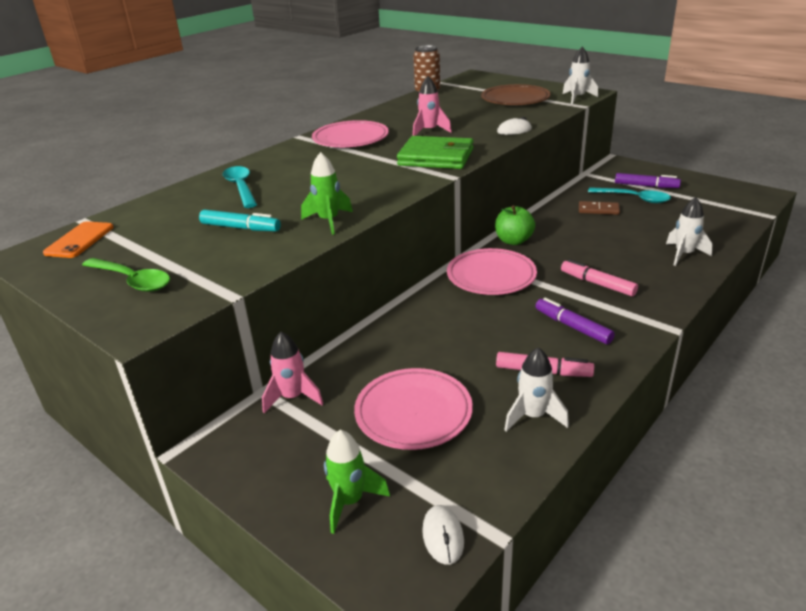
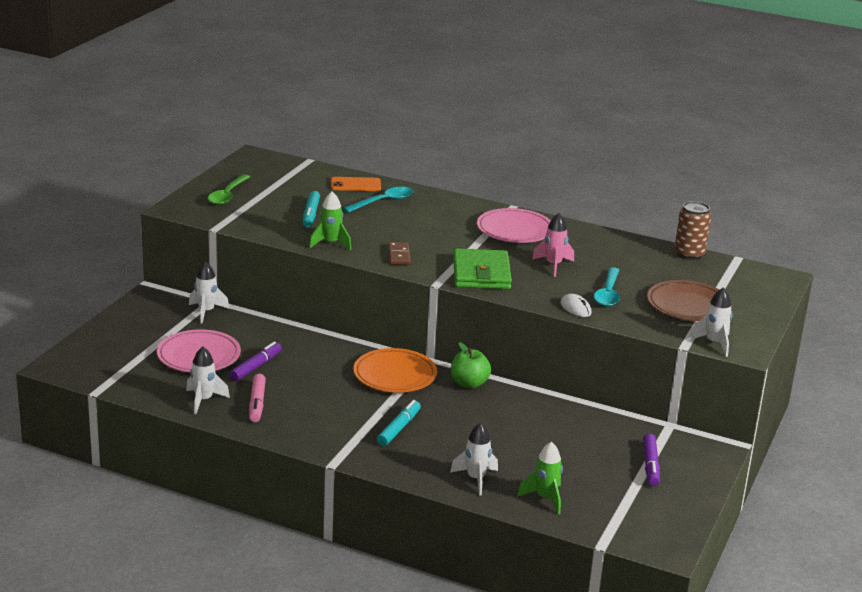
camera: 70 degrees right, 5 degrees down
(79, 240) = (278, 166): orange phone -> orange phone (355, 185)
(293, 397) = (206, 312): pink rocket -> white rocket
(350, 501) = (116, 344): green rocket -> green rocket (545, 498)
(443, 536) = (93, 375): white mouse -> none
(491, 276) = (395, 375): pink plate -> orange plate
(572, 327) = (322, 416): purple marker -> purple marker (256, 367)
(597, 284) = (399, 428): pink marker -> turquoise marker
(598, 210) = (564, 432): brown domino -> brown domino (399, 255)
(634, 198) = (607, 455): turquoise spoon -> turquoise spoon (608, 293)

